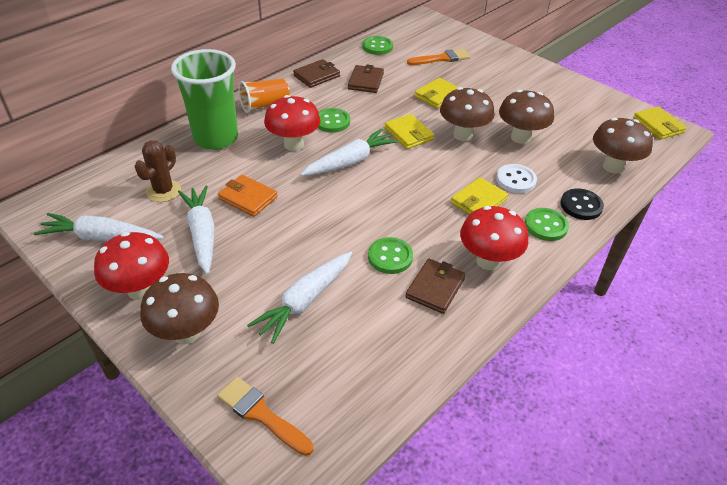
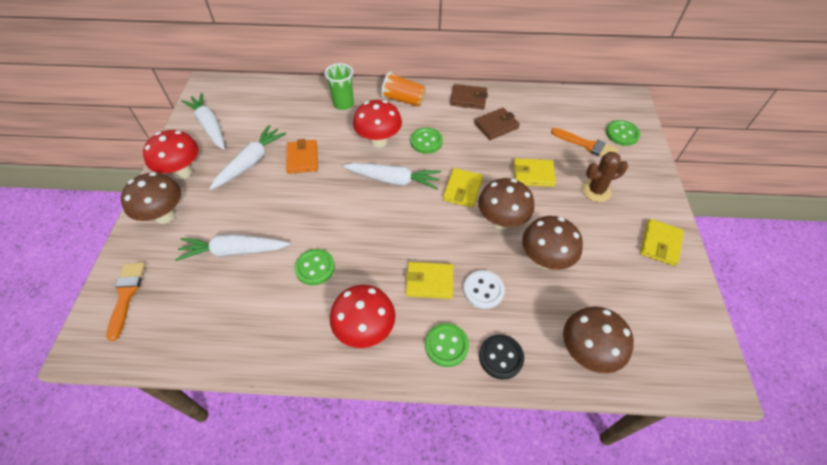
camera: 50 degrees right, 10 degrees up
(163, 191) = (271, 120): brown cactus -> brown cactus (596, 191)
(216, 138) = (343, 104): green cup -> green cup, size x0.57
(377, 47) = (549, 102): green button -> green button (622, 134)
(435, 288) = (306, 314): brown wallet -> none
(658, 125) = (703, 357): yellow wallet -> yellow wallet (660, 244)

